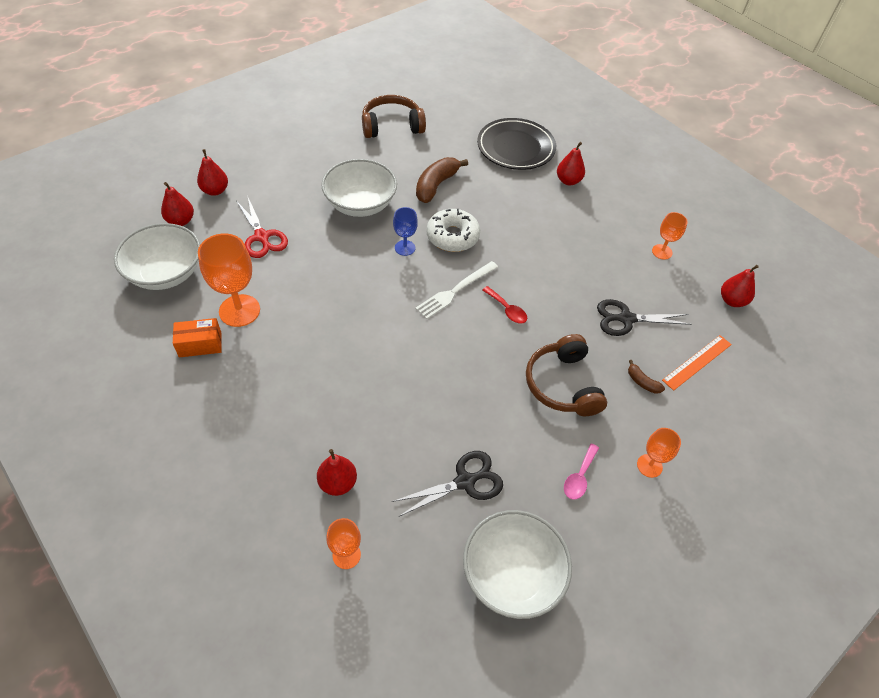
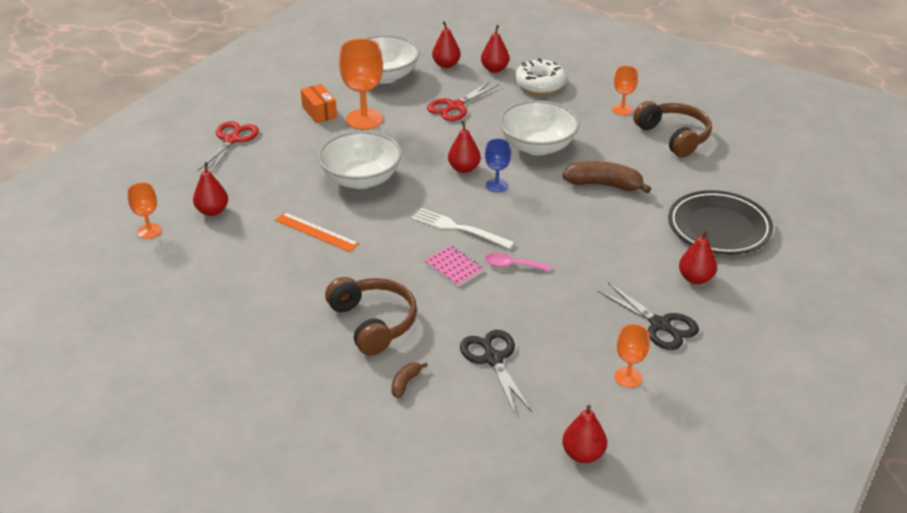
camera: 75 degrees right, 15 degrees down
(204, 438) = (232, 139): none -> red scissors
(368, 261) = (464, 169): none -> red pear
(452, 236) = (534, 211): white donut -> white donut (540, 84)
(465, 481) = (236, 279): black scissors -> black scissors (660, 325)
(507, 310) = (454, 267): red spoon -> pink notebook
(512, 574) = (151, 324): white bowl -> white bowl (361, 179)
(562, 384) = (373, 323): brown headphones -> brown headphones turned 90 degrees clockwise
(579, 477) = (264, 351): pink spoon -> pink spoon (511, 265)
(649, 466) = (296, 401): orange goblet -> orange goblet (622, 109)
(697, 362) = (459, 428): orange ruler -> orange ruler (316, 232)

